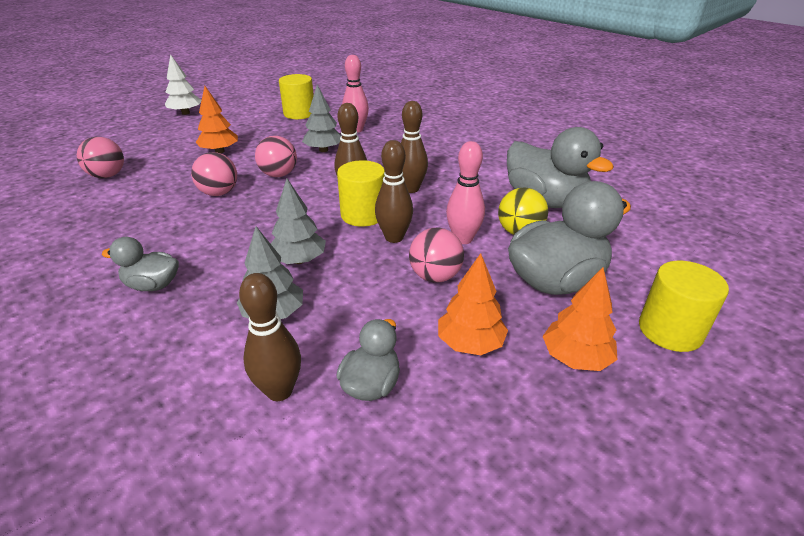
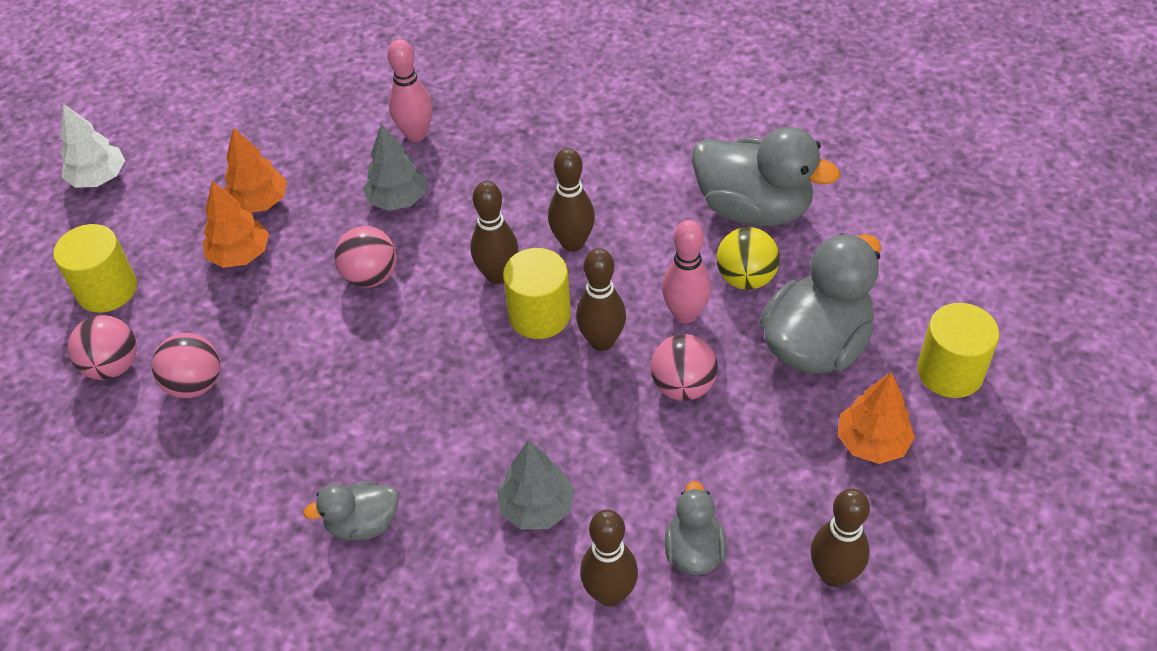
camera: 20 degrees left, 15 degrees up
(219, 193) = (314, 343): pink ball -> pink ball (195, 384)
(299, 113) = (296, 120): yellow cylinder -> yellow cylinder (107, 289)
(299, 260) = (510, 420): grey tree -> none
(470, 343) = (764, 464): orange tree -> orange tree (259, 202)
(488, 451) = (833, 574): none -> brown bowling pin

